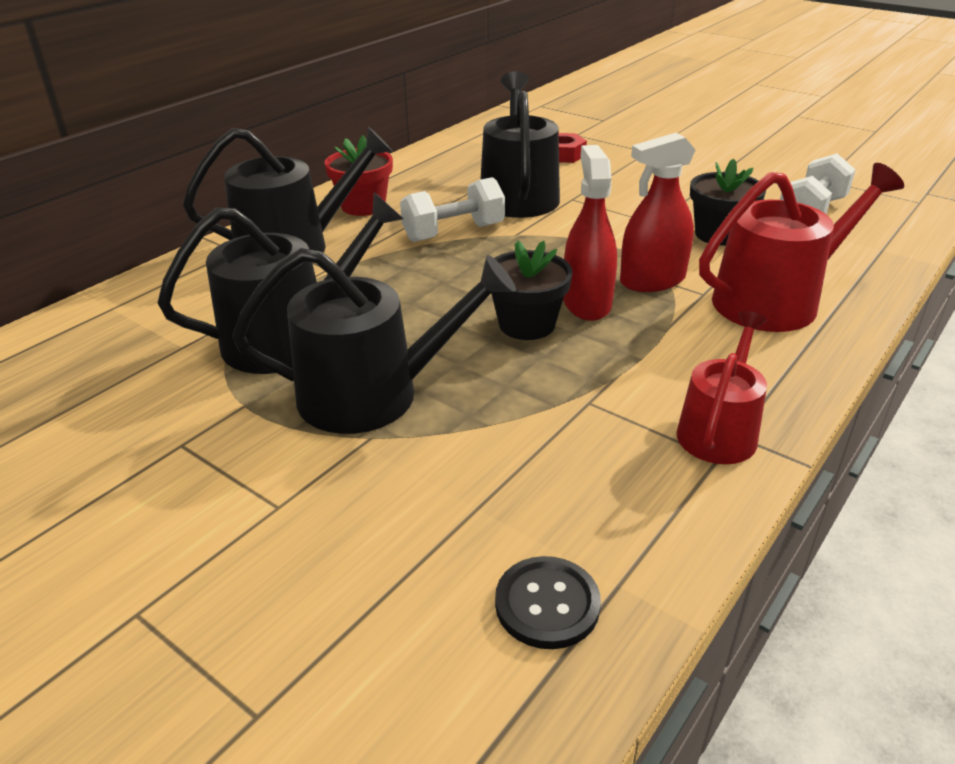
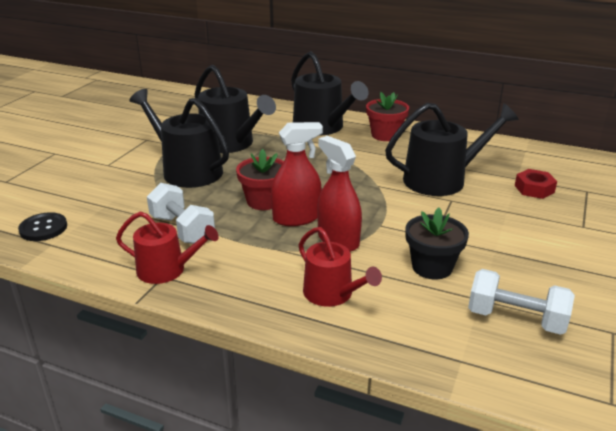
camera: 75 degrees right, 5 degrees down
(374, 394) = (187, 170): black watering can -> black watering can turned 150 degrees clockwise
(453, 233) = (367, 166): white dumbbell -> white dumbbell (182, 230)
(527, 324) = (264, 201): black flower pot -> red flower pot
(776, 300) = (332, 294): red watering can -> red watering can, size x0.62

